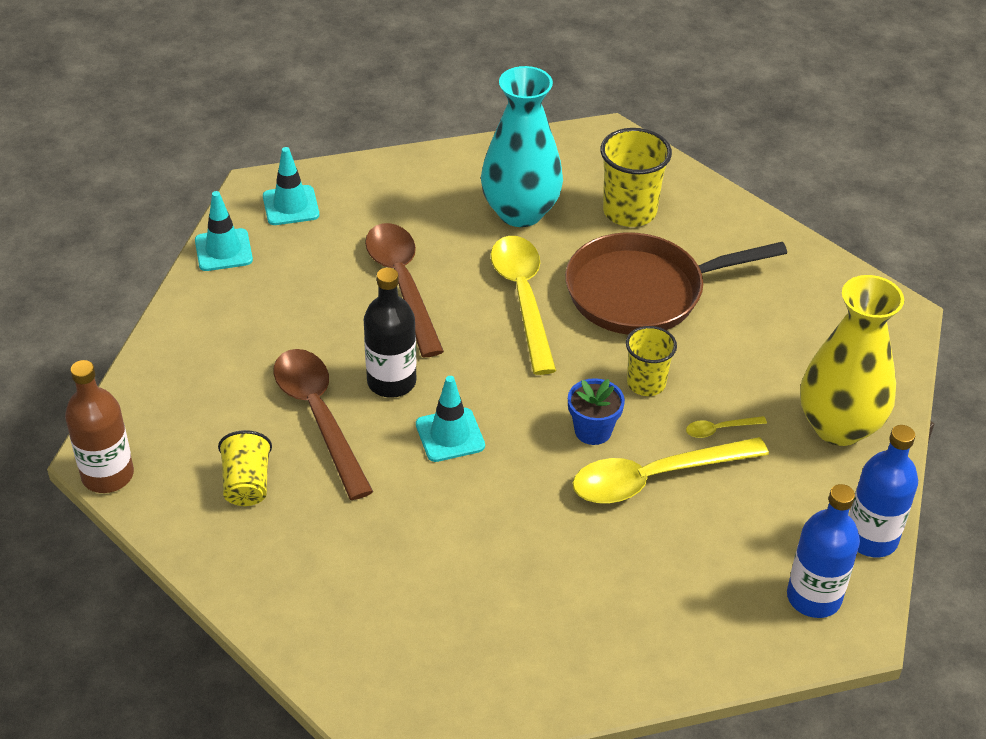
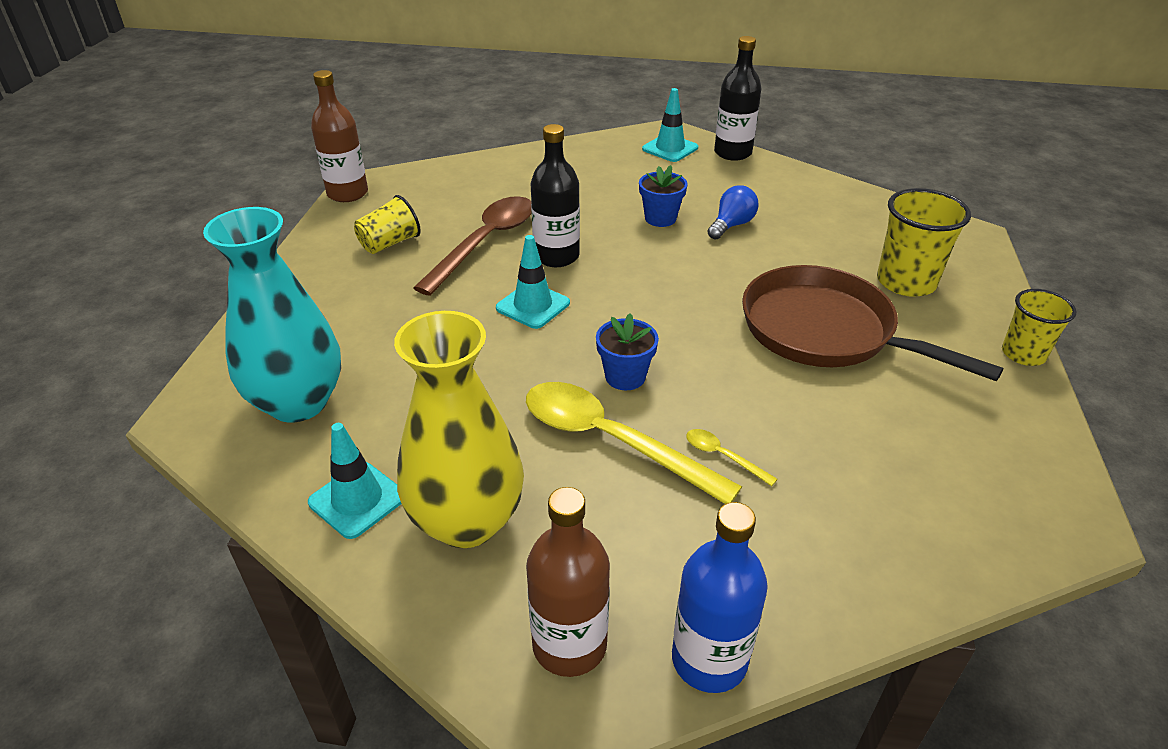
camera: 55 degrees right, 5 degrees down
(223, 250) = (594, 145): turquoise traffic cone -> turquoise traffic cone (357, 500)
(346, 173) = (732, 153): none -> black bottle
(402, 284) = (660, 218): brown spoon -> blue flower pot
(459, 249) = (731, 225): none -> blue light bulb
(520, 212) = (814, 233): turquoise vase -> turquoise vase (298, 402)
(523, 299) = (724, 275): yellow spoon -> none
(646, 383) = (720, 382): yellow cup -> yellow cup (1023, 354)
(813, 597) = (569, 645): blue bottle -> brown bottle
(838, 426) = (840, 548): yellow vase -> yellow vase (467, 521)

